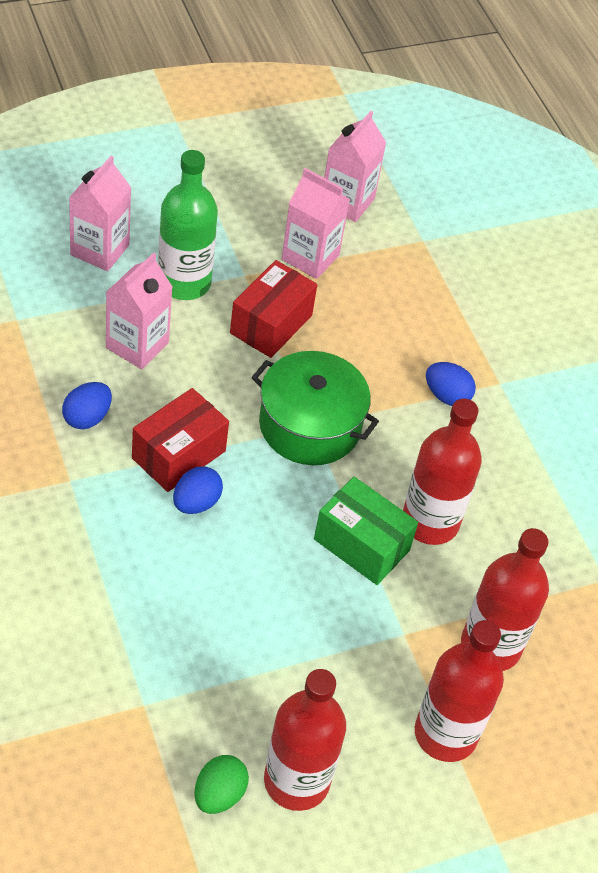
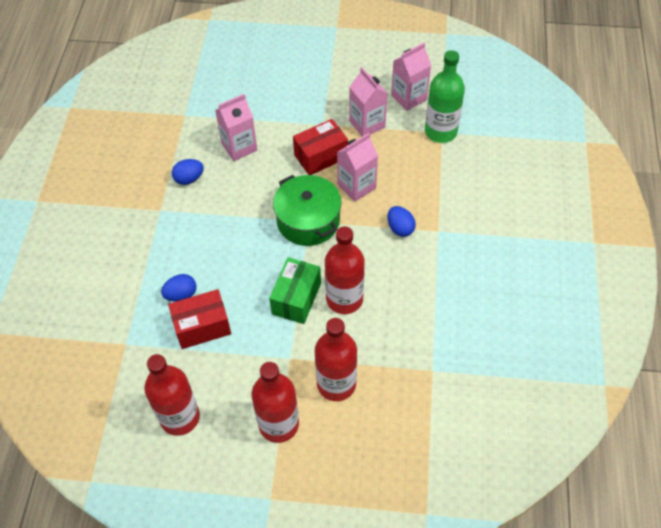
camera: 35 degrees right, 5 degrees up
(100, 250) = (250, 89): pink carton -> pink carton (356, 186)
(179, 455) = (225, 214): red box -> red box (202, 327)
(184, 282) = (286, 119): green bottle -> green bottle (440, 132)
(196, 503) = (219, 244): blue egg -> blue egg (181, 295)
(219, 794) = (135, 408): green egg -> none
(361, 545) = (296, 298): green box -> green box turned 45 degrees clockwise

